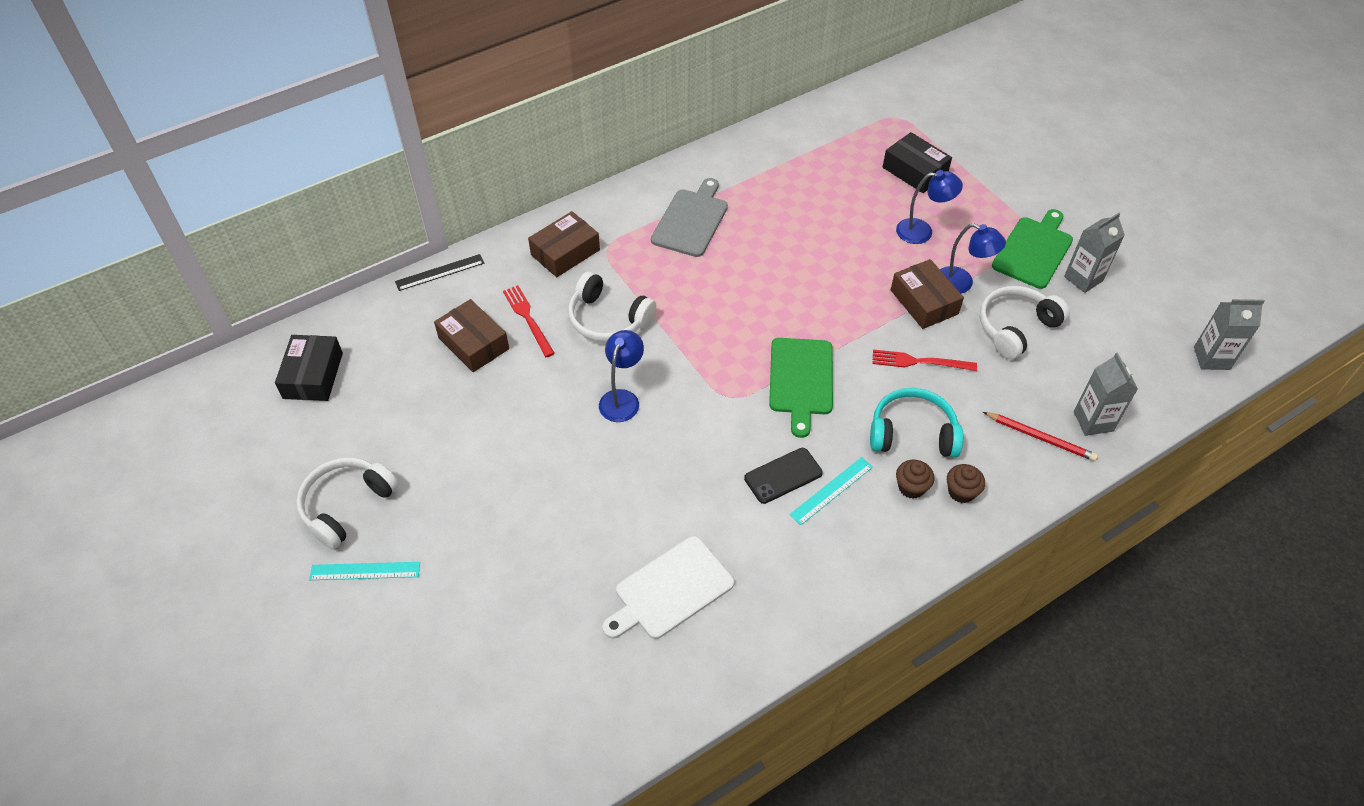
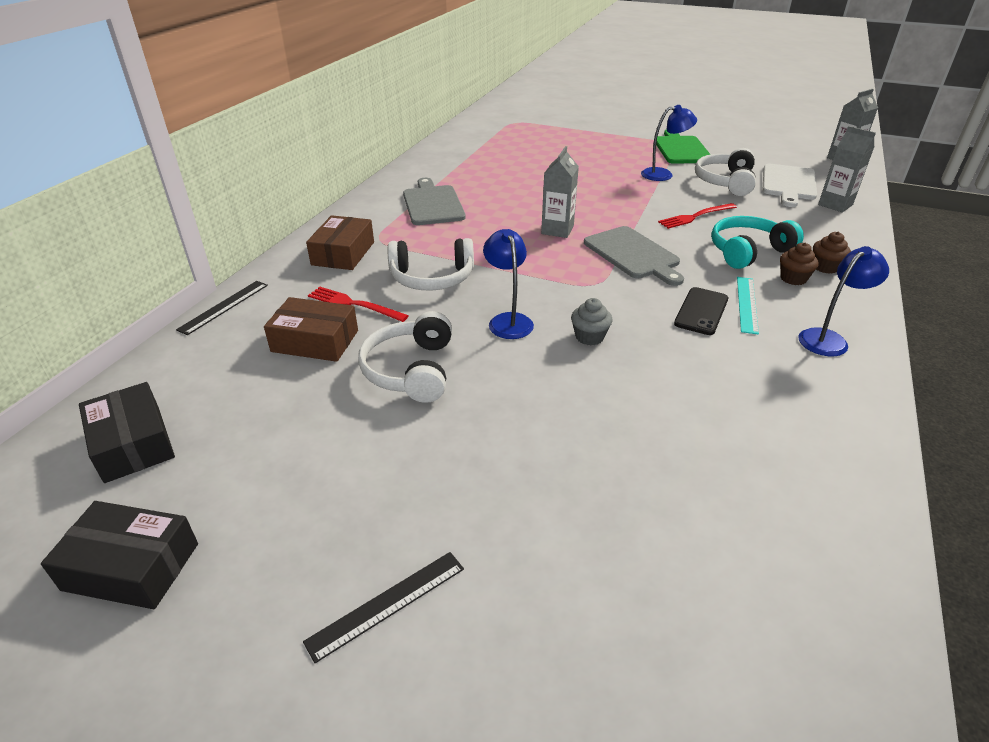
camera: 35 degrees left, 15 degrees down
(347, 505) = (295, 547): white headphones -> white headphones (411, 370)
(365, 571) = (387, 604): turquoise ruler -> black ruler
(665, 450) = (589, 337): none -> grey cupcake
(670, 590) = (728, 431): white cutting board -> white cutting board (788, 184)
(801, 380) = (633, 254): green cutting board -> grey cutting board
(914, 171) = (559, 139): black box -> black box (131, 566)
(922, 231) = (603, 161): blue lamp -> blue lamp (828, 339)
(924, 302) = (654, 189): brown box -> none
(1040, 438) = (822, 223): red pencil -> none
(1083, 279) = (726, 151): grey carton -> grey carton (557, 230)

